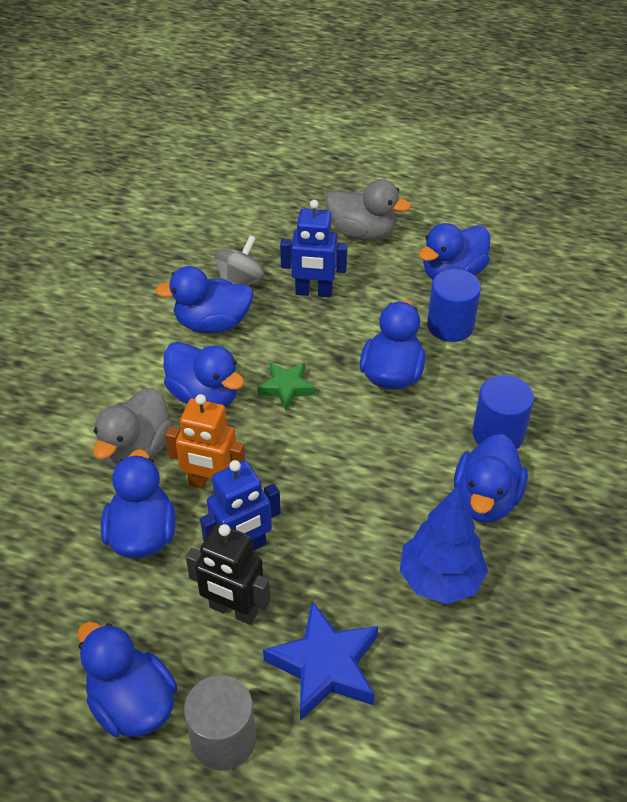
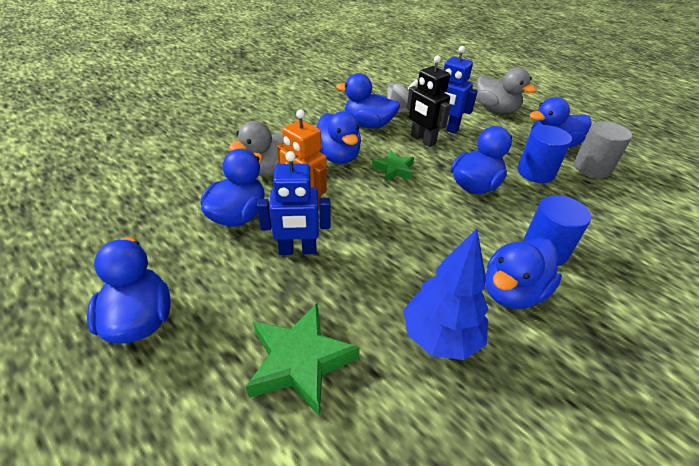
camera: 25 degrees right, 5 degrees down
(223, 739) = (179, 380): grey cylinder -> grey cylinder (592, 168)
(233, 610) = (261, 287): black robot -> black robot (422, 140)
(325, 666) = (300, 361): blue star -> green star

